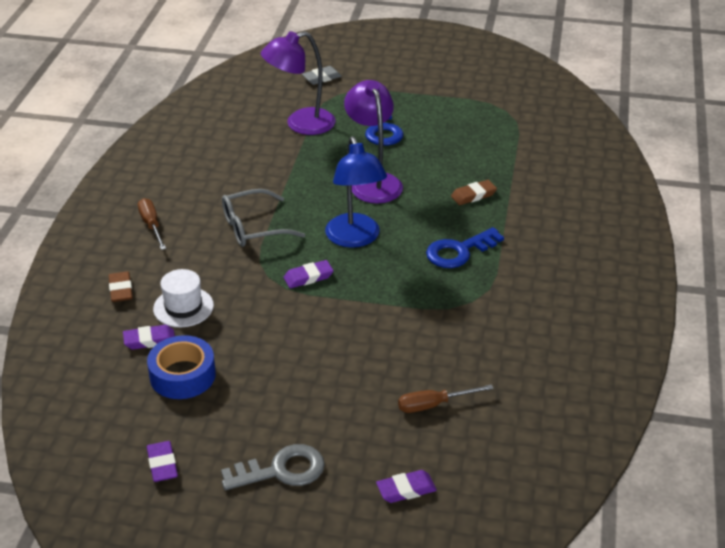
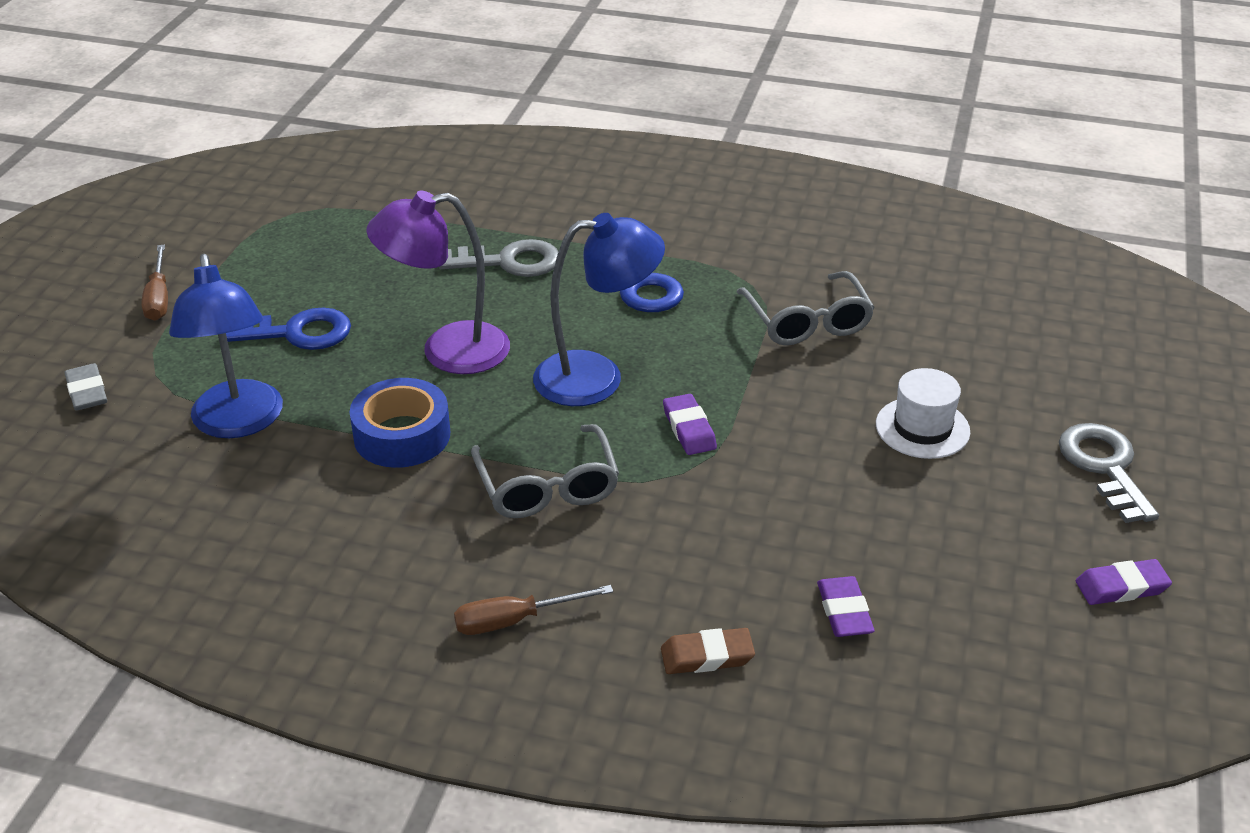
camera: 85 degrees left, 0 degrees up
(182, 375) = (927, 569): blue tape -> blue tape (402, 435)
(183, 307) = (758, 571): white hat -> white hat (922, 428)
(300, 124) = (239, 423): purple lamp -> blue lamp
(406, 489) = (1110, 364): purple eraser -> none
(431, 327) = (807, 322): none -> grey glasses
(433, 405) = (959, 332): brown screwdriver -> brown screwdriver (158, 298)
(473, 195) = (509, 262): brown eraser -> grey key

